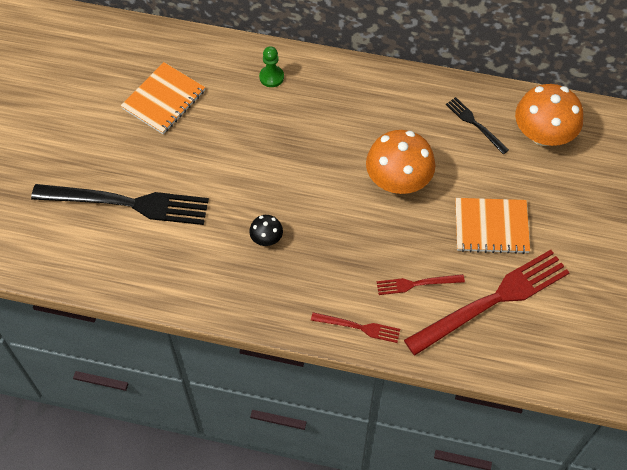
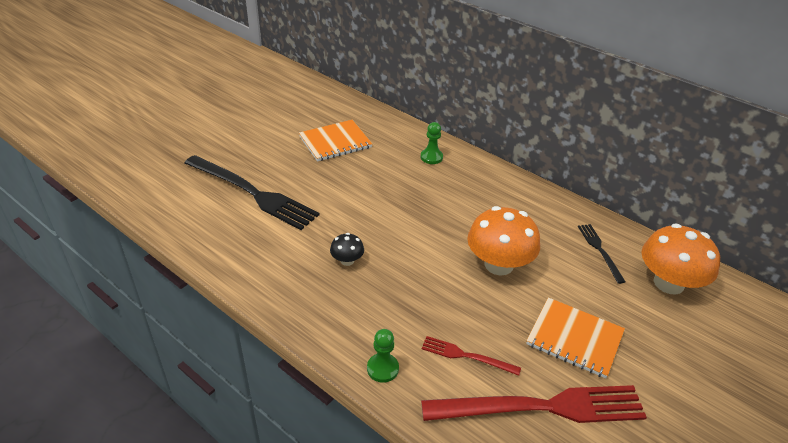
camera: 25 degrees right, 20 degrees down
(358, 327) = (382, 369): red fork -> green pawn

